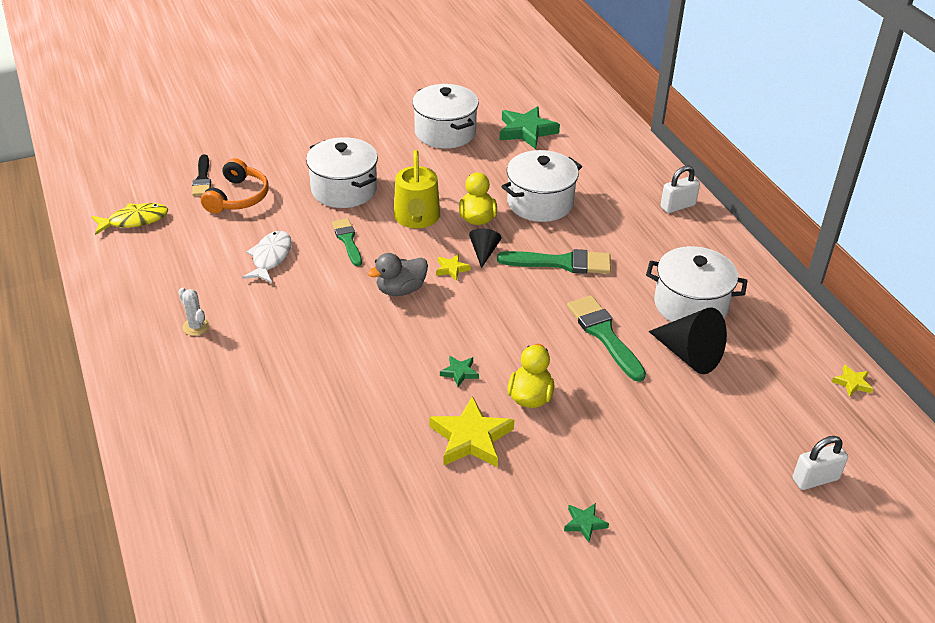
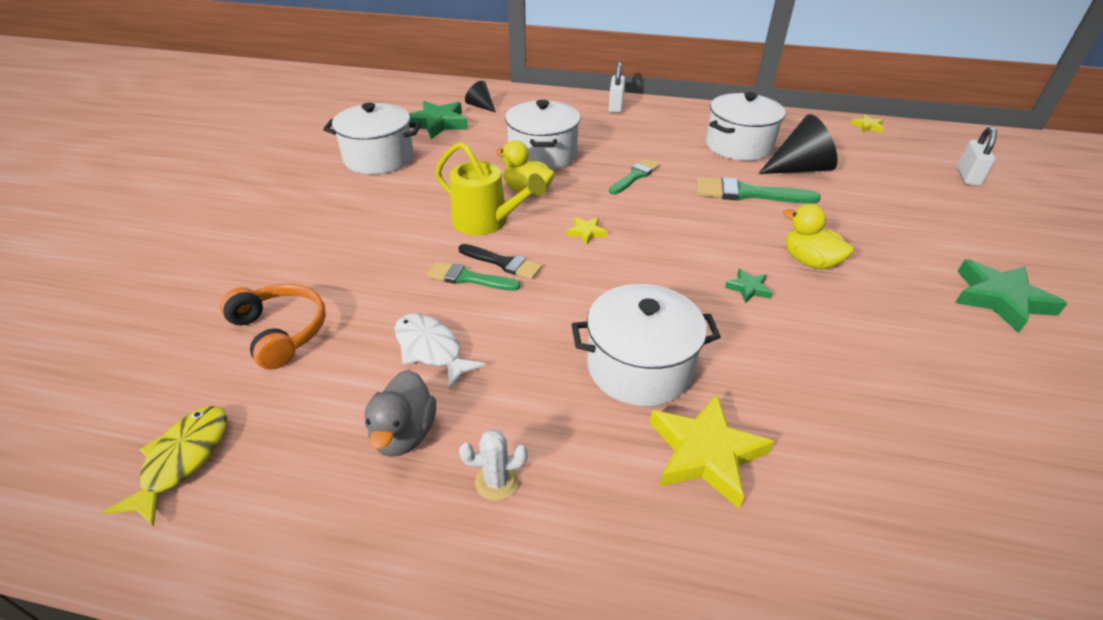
camera: 55 degrees left, 0 degrees up
(202, 179) = (198, 349): black brush -> black brush (503, 263)
(344, 189) = (380, 247): white pot -> white pot (639, 367)
(401, 290) = (588, 275): grey duck -> grey duck (404, 433)
(471, 438) = (854, 320): yellow star -> yellow star (705, 453)
(484, 252) = (580, 206): black cone -> black cone (480, 106)
(561, 263) = (635, 176): green brush -> green brush, size x0.65
(584, 523) = (1000, 299): green star -> green star, size x2.05

